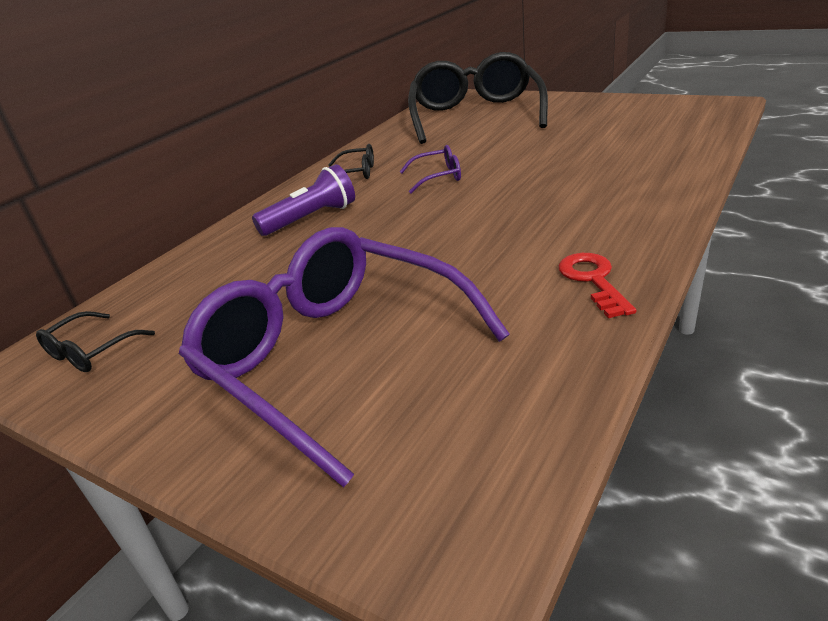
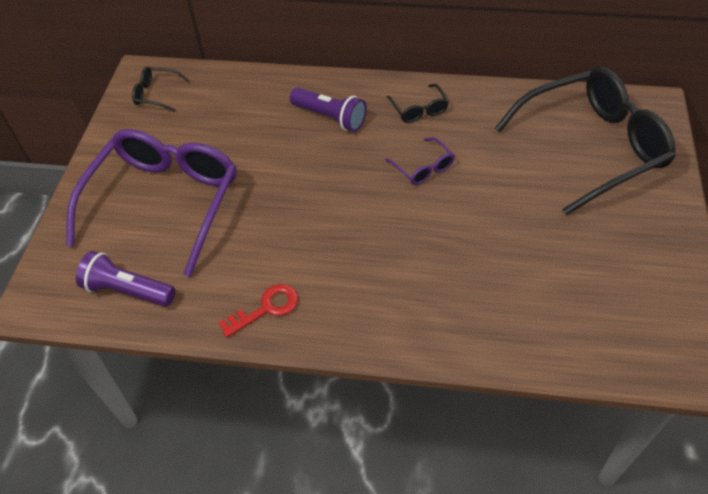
camera: 65 degrees right, 20 degrees up
(500, 410) = (128, 290): none -> purple flashlight

